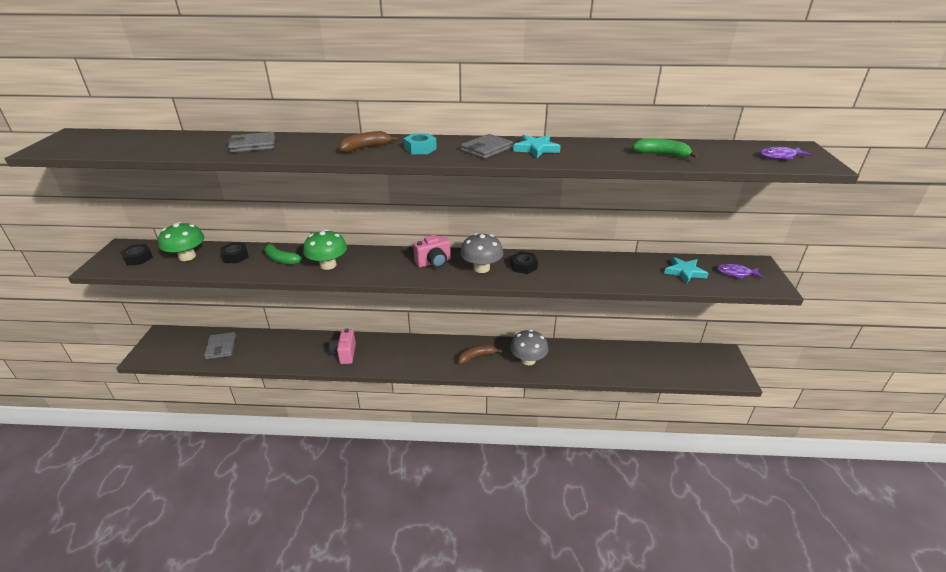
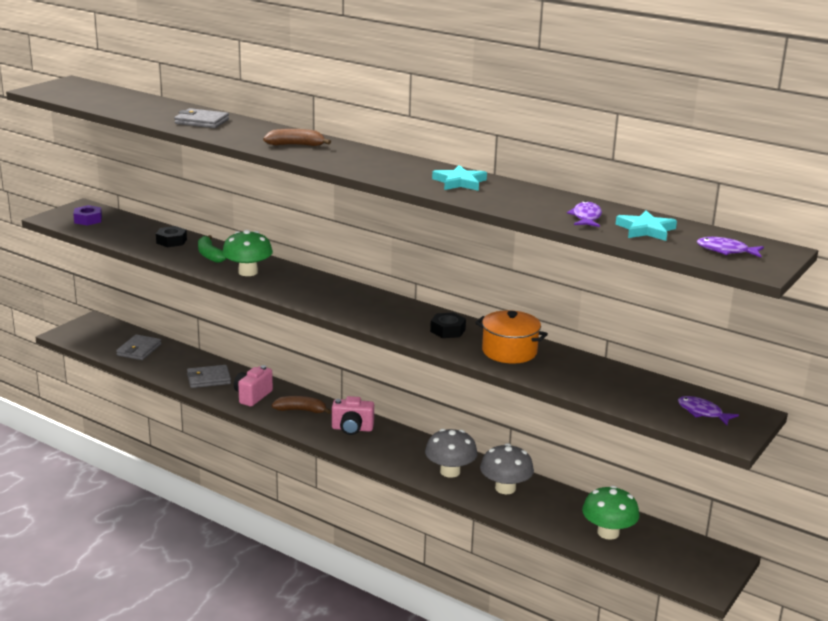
camera: 30 degrees right, 10 degrees down
(138, 258) = (88, 220): black nut -> purple nut
(187, 256) = (130, 230): green mushroom -> green mushroom (608, 533)
(420, 149) = (345, 157): turquoise nut -> none
(434, 262) = (355, 300): pink camera -> pink camera (352, 429)
(477, 357) = (393, 448): brown banana -> brown banana (301, 410)
(481, 268) = (399, 319): grey mushroom -> grey mushroom (505, 488)
(486, 149) = (408, 171): grey wallet -> grey wallet (208, 379)
(580, 269) = (509, 351): none -> orange pot
(661, 155) = (586, 217): green banana -> purple fish
(684, 272) = (635, 391): turquoise star -> turquoise star (646, 230)

